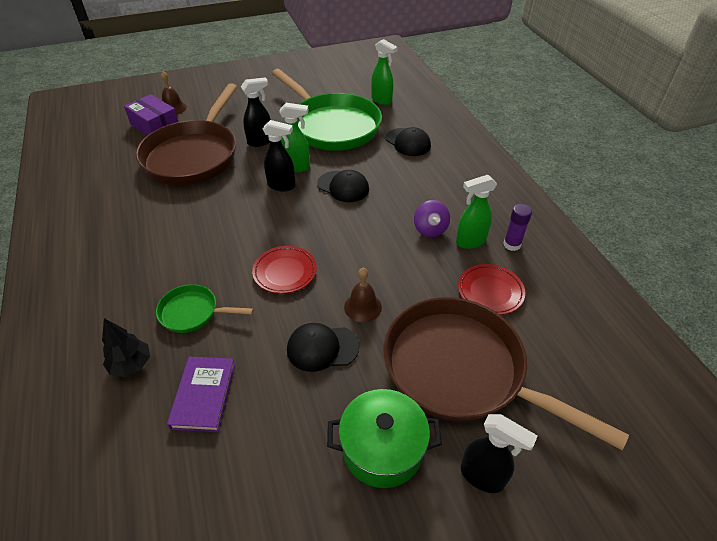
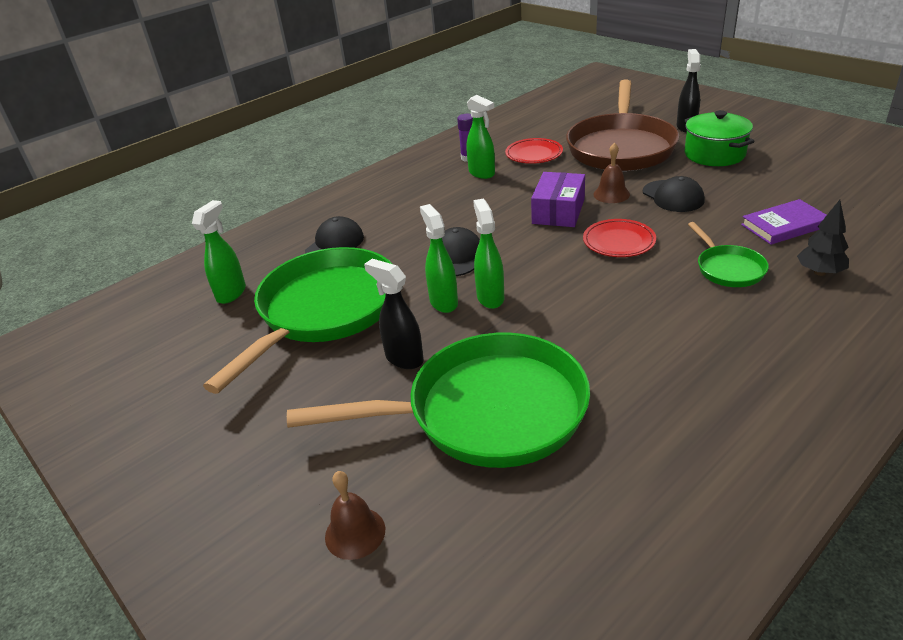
camera: 110 degrees left, 10 degrees down
(155, 125) = (432, 522): purple box -> purple box (558, 211)
(194, 155) = (485, 412): brown pan -> green pan
(282, 186) = (490, 297): black spray bottle -> green spray bottle
(430, 229) = (483, 193): purple spinning top -> none

